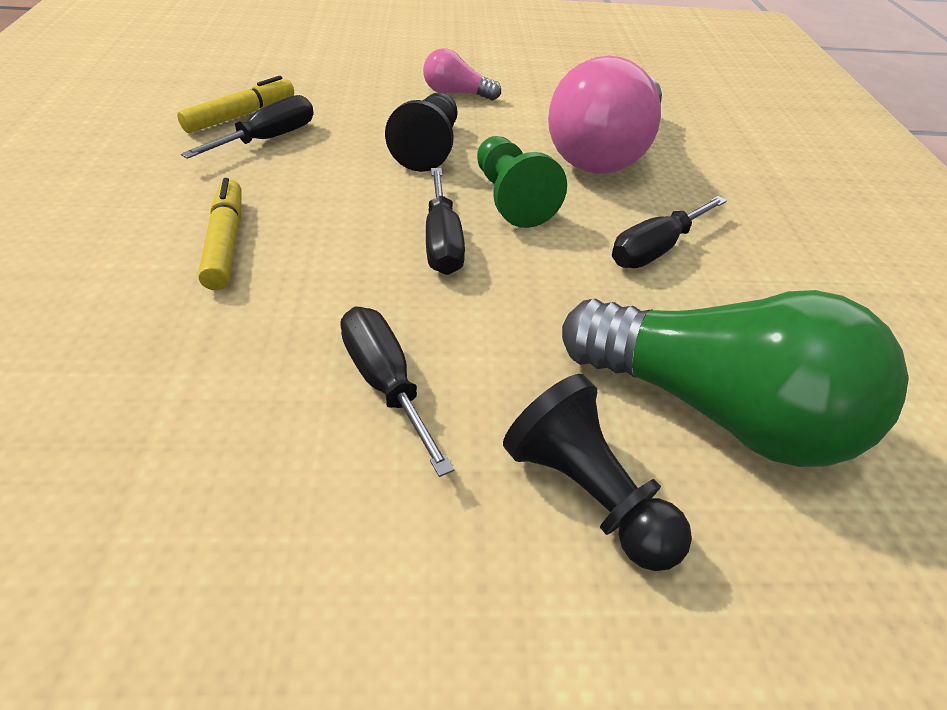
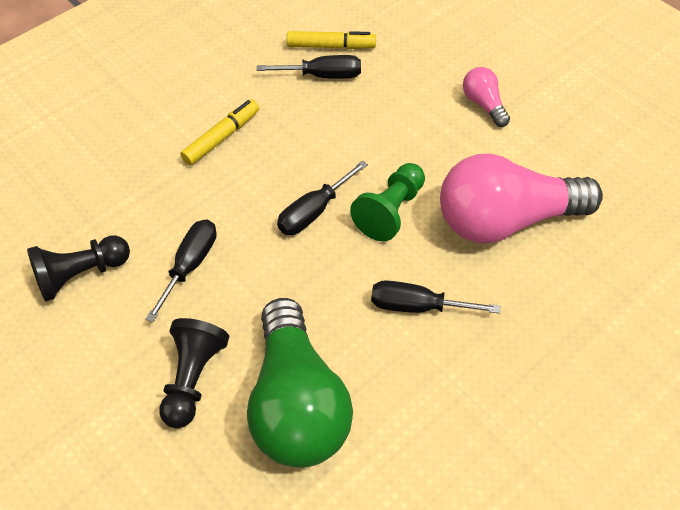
camera: 55 degrees right, 10 degrees up
(428, 148) = (399, 141): black pawn -> black pawn (81, 275)

